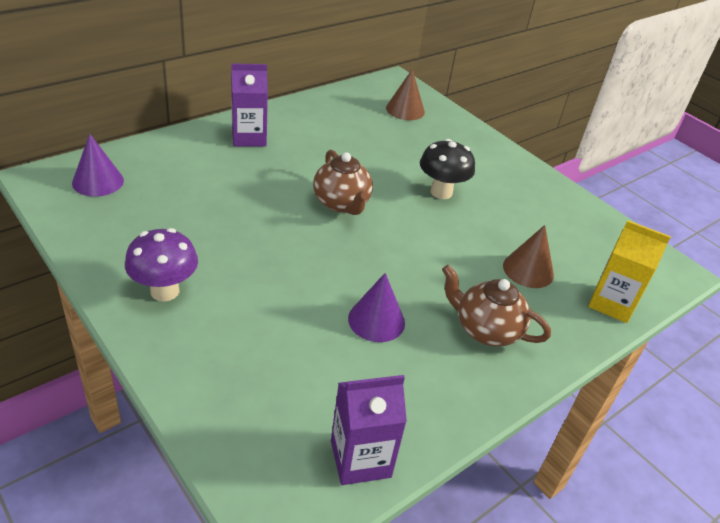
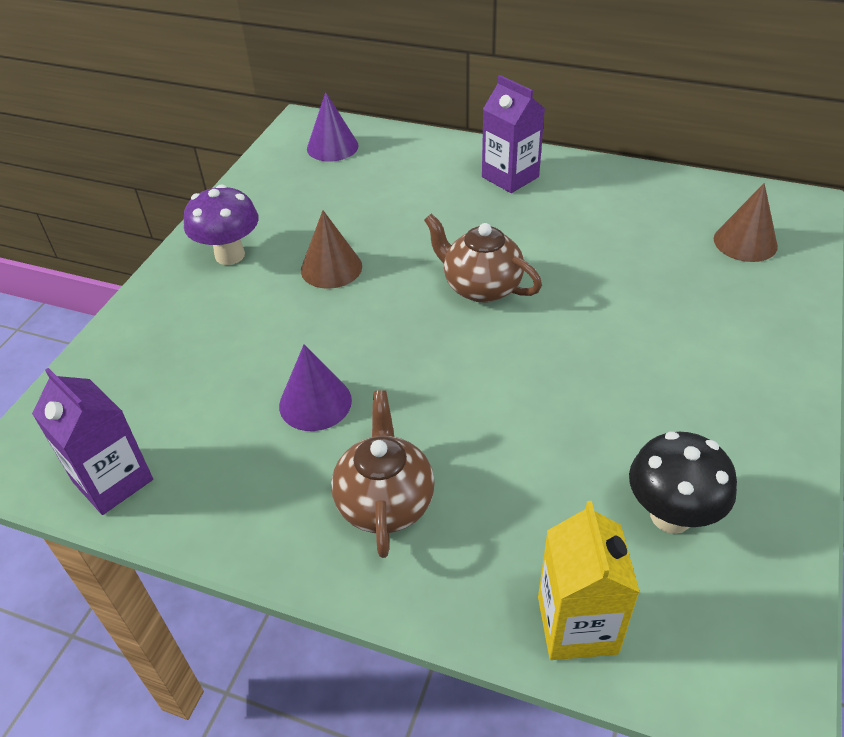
camera: 65 degrees right, 5 degrees up
(341, 203) = (481, 287): brown teapot -> brown teapot turned 90 degrees clockwise
(441, 192) = (609, 350): black mushroom -> black mushroom (670, 515)
(528, 270) = (547, 498): brown cone -> brown cone (331, 268)

